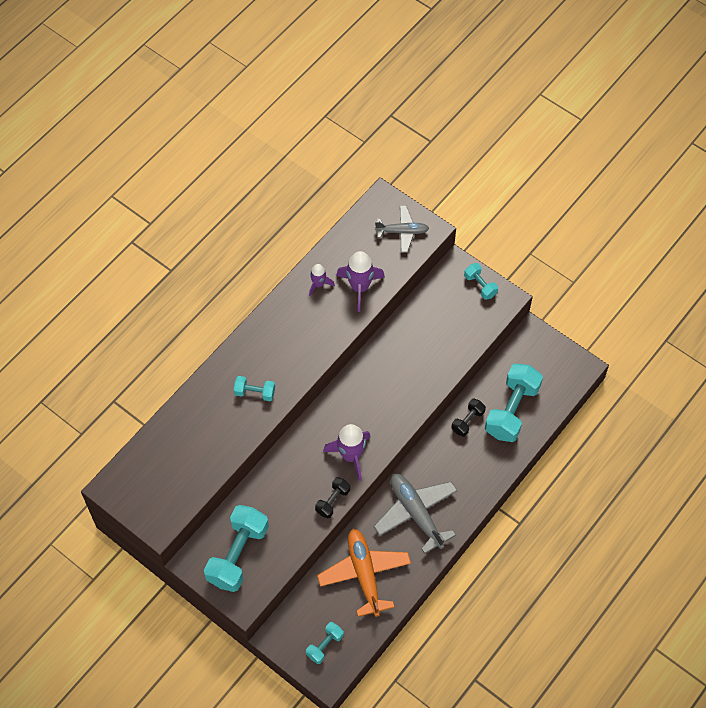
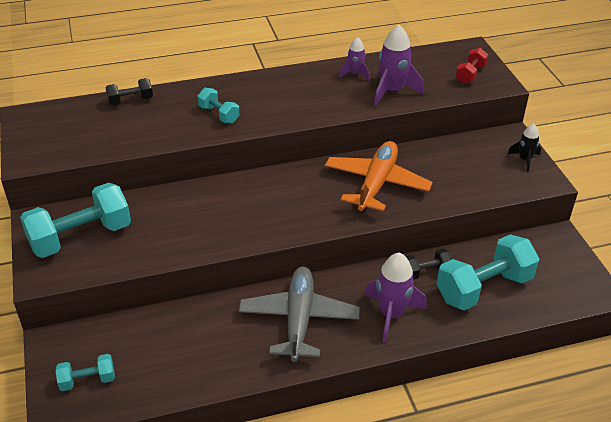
camera: 35 degrees right, 20 degrees down
(332, 501) = (213, 244): black dumbbell -> black dumbbell (130, 100)
(351, 456) = (269, 220): purple rocket -> purple rocket (391, 314)
(364, 574) = (193, 341): orange plane -> orange plane (376, 184)
(402, 232) = (470, 74): grey plane -> red dumbbell
(480, 285) = (524, 159): turquoise dumbbell -> black rocket

